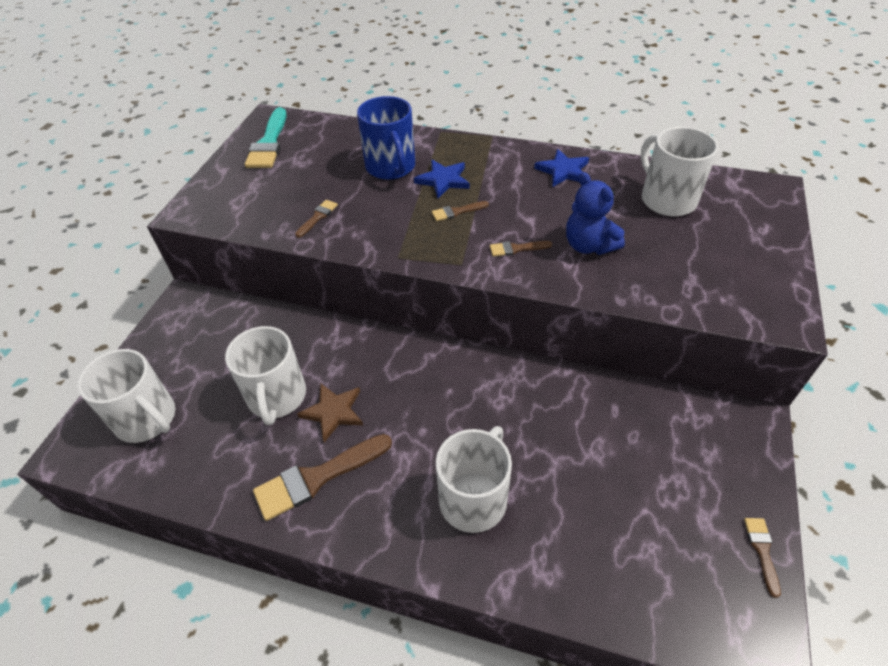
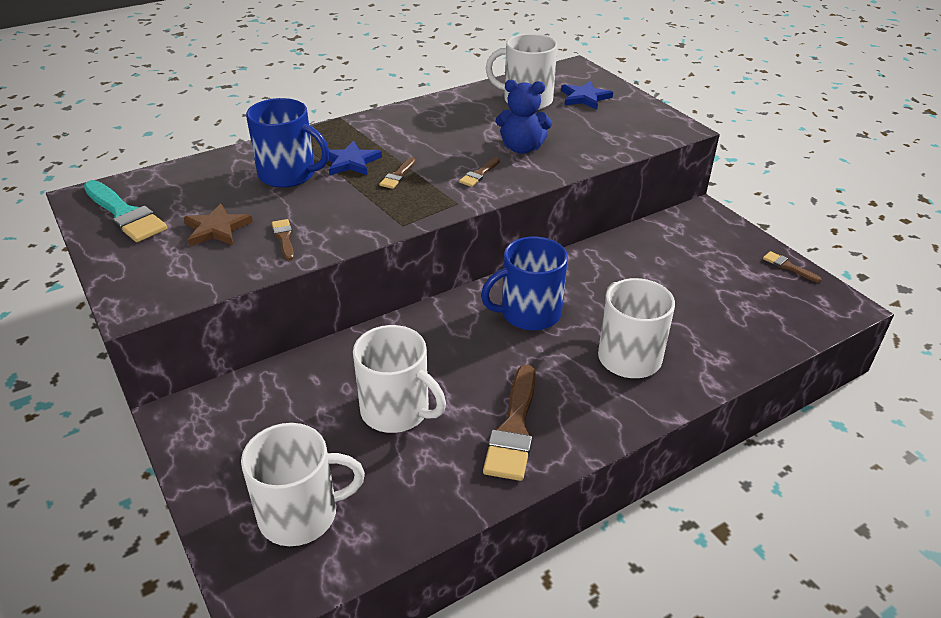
camera: 50 degrees left, 10 degrees down
(333, 412) = (459, 385): brown star -> brown star (216, 229)
(455, 396) = (529, 313): none -> blue mug
(563, 171) = (433, 115): blue star -> blue star (585, 98)

